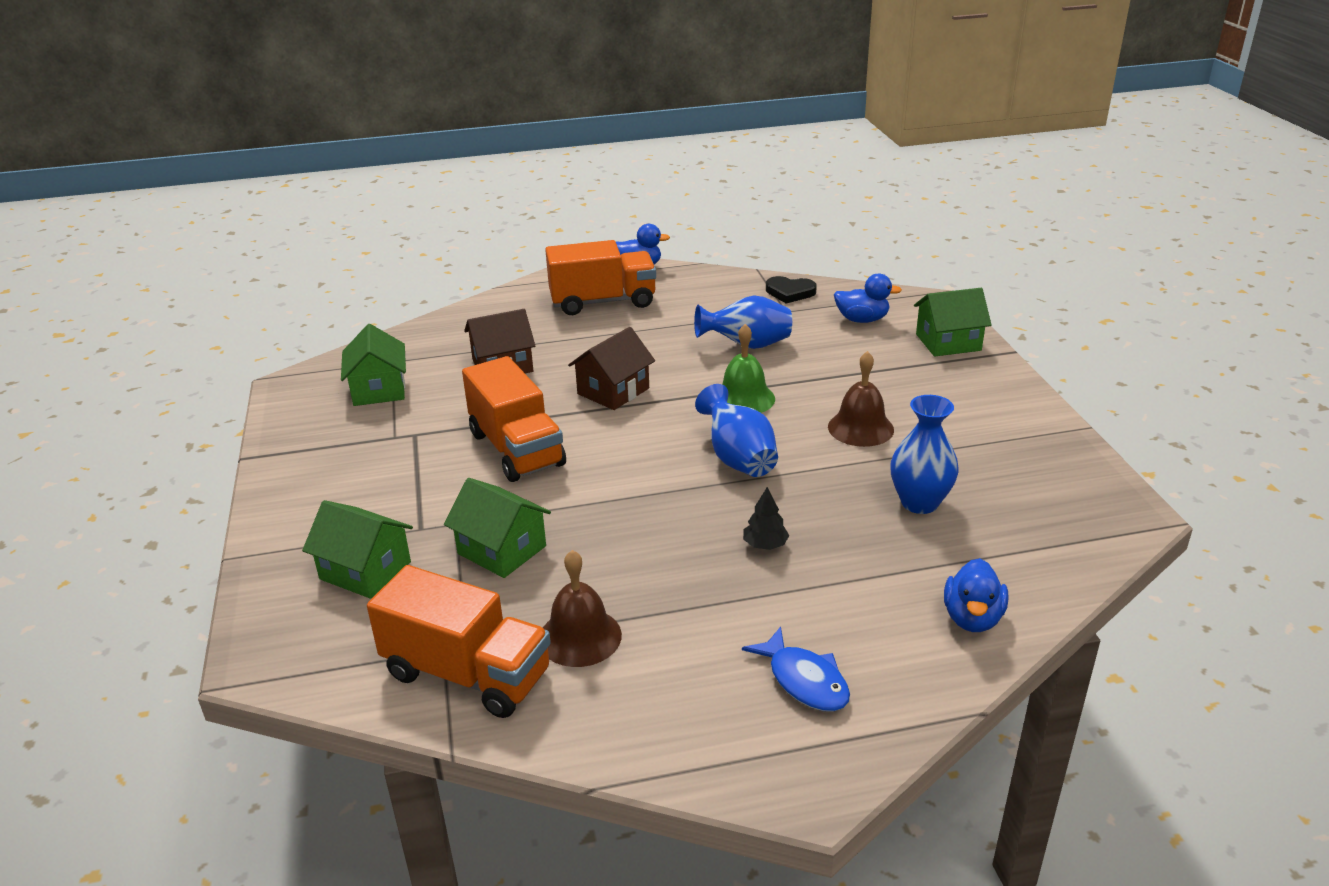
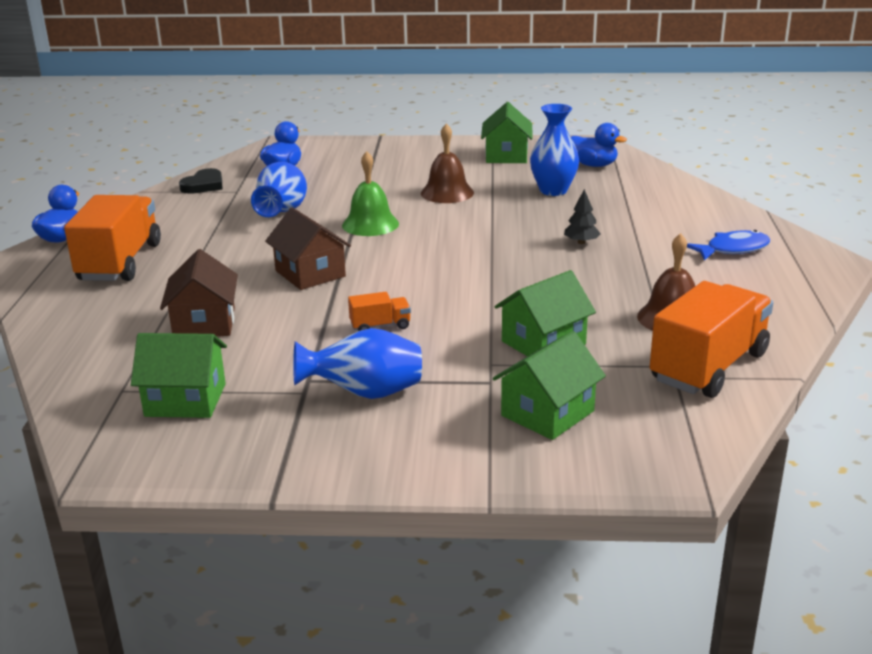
camera: 75 degrees left, 5 degrees down
(516, 449) = (380, 326): orange truck -> orange truck, size x0.44
(738, 459) = (461, 237): blue vase -> blue vase (365, 393)
(948, 342) = (348, 149): green house -> green house (506, 156)
(972, 618) = (681, 197): blue duck -> blue duck (594, 165)

